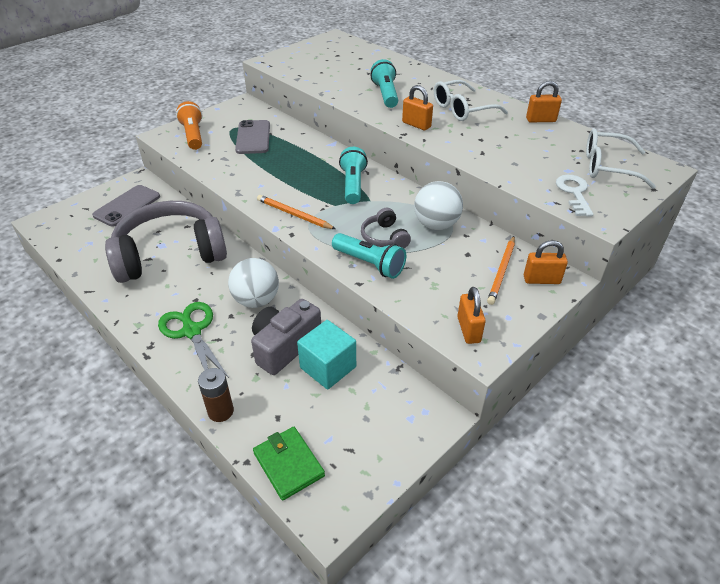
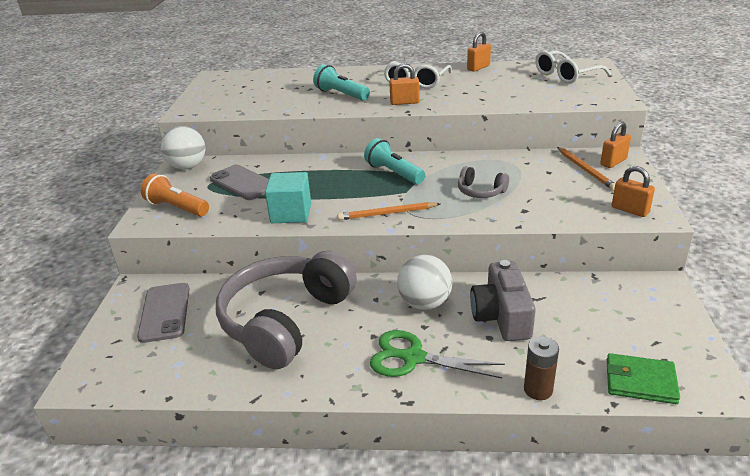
camera: 40 degrees left, 10 degrees down
(328, 367) = (554, 307): turquoise cube -> turquoise cube (291, 213)
(369, 264) = (502, 211): turquoise flashlight -> none
(436, 225) = (498, 167): white ball -> white ball (187, 166)
(574, 193) = (577, 95): white key -> none

